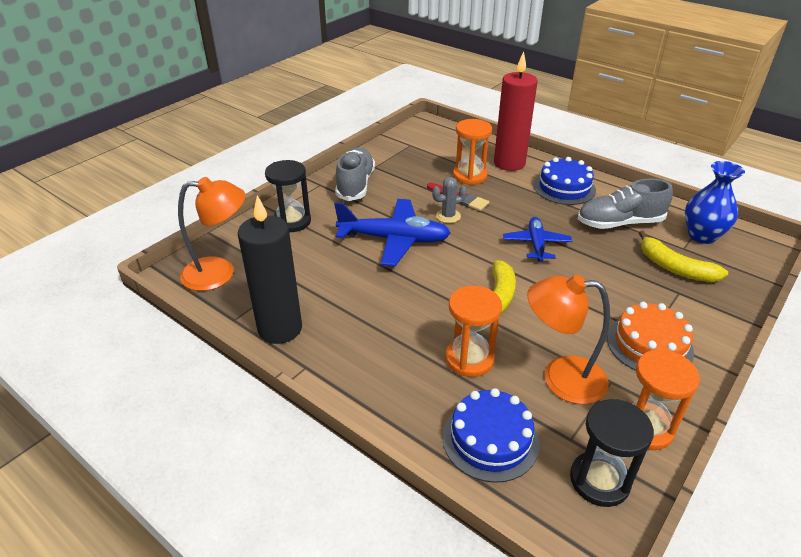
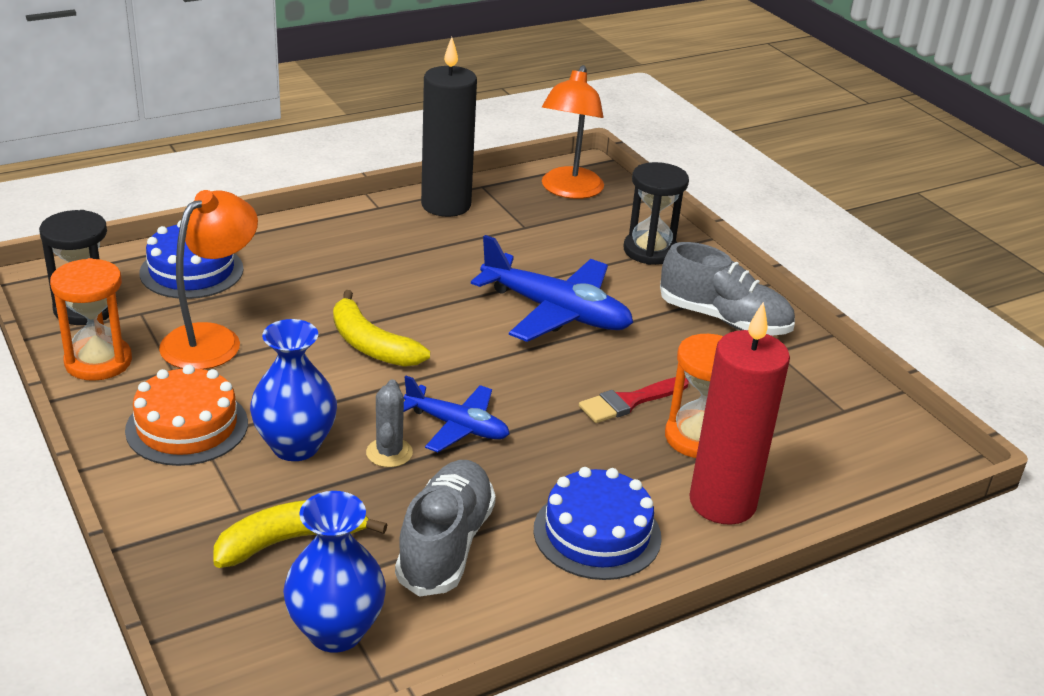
camera: 110 degrees right, 5 degrees down
(394, 239) = (556, 312): blue plane -> blue plane turned 90 degrees counterclockwise
(448, 216) = (585, 373): grey cactus -> grey cactus (389, 453)
(469, 359) = (297, 294): orange hourglass -> none
(614, 293) = (295, 446): none -> blue vase

